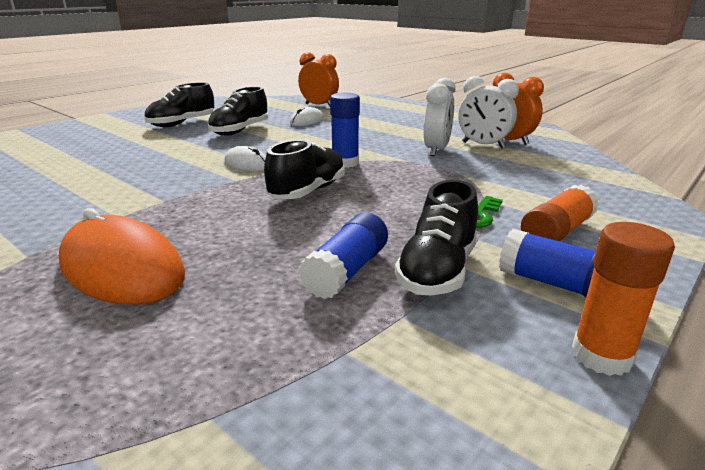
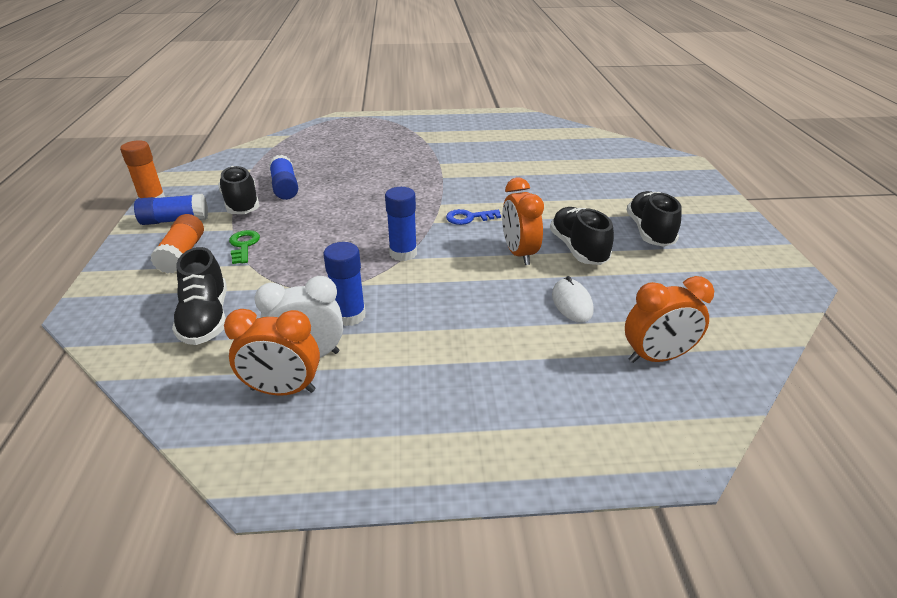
camera: 135 degrees right, 10 degrees up
(122, 269) = (379, 153): orange mouse -> none
(247, 164) = (469, 218): white mouse -> blue key
(275, 139) = (519, 253): none -> orange clock
(308, 191) = (379, 216): black shoe -> black shoe (206, 319)
(436, 150) = (349, 316): white clock -> blue glue stick

